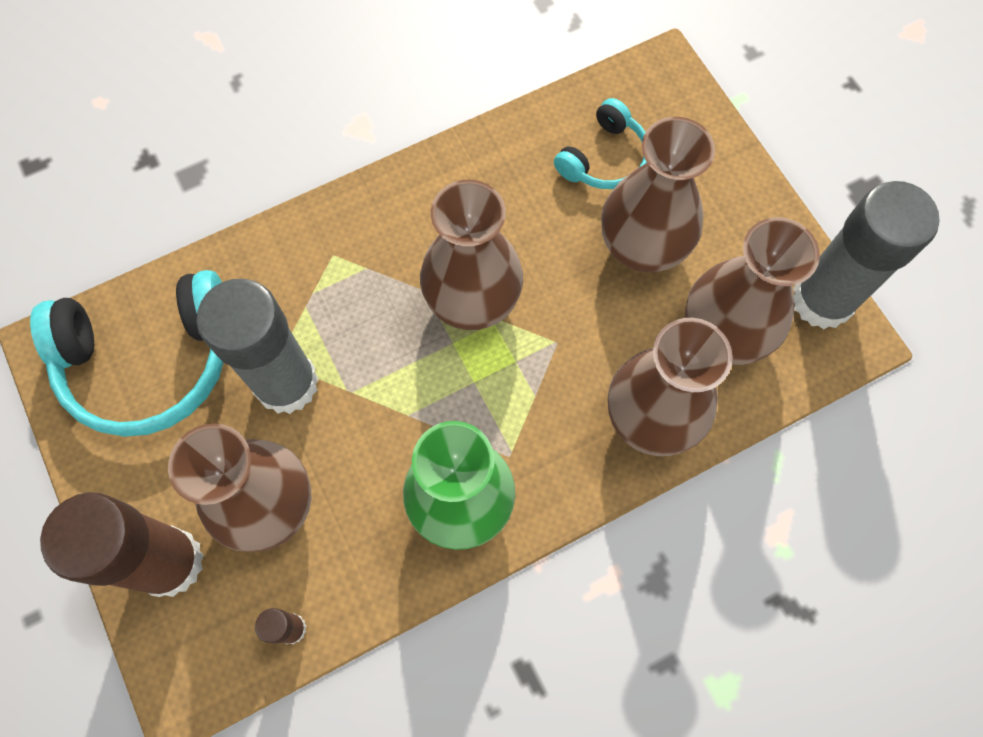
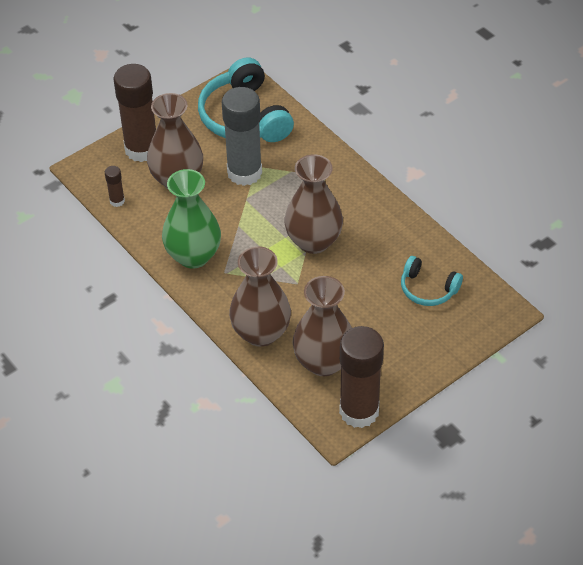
camera: 80 degrees right, 20 degrees down
(642, 246) = (371, 315): brown vase -> none
(822, 300) = (359, 411): grey glue stick -> brown glue stick

